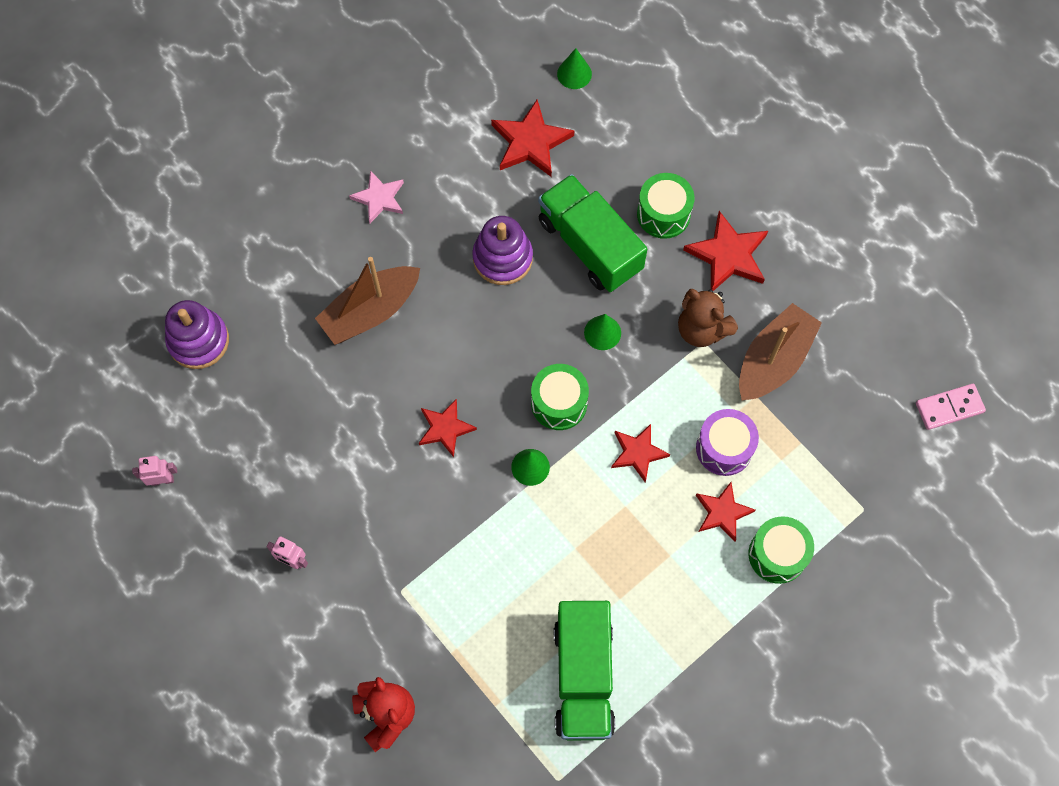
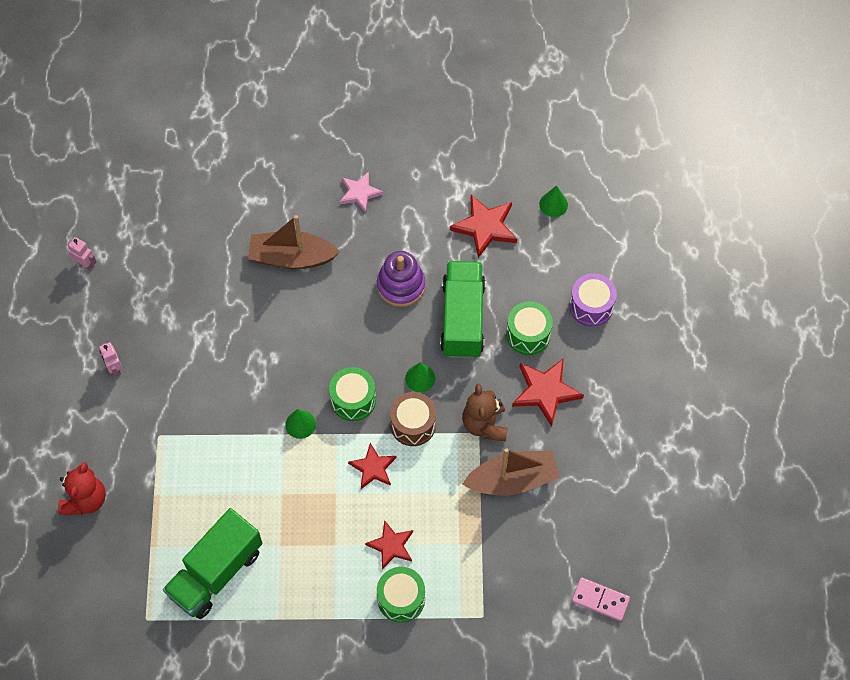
camera: 40 degrees right, 5 degrees down
(198, 341) = (178, 199): purple stacking toy -> none
(445, 428) = (271, 361): red star -> none
(637, 382) = (413, 425): none -> brown drum
(724, 448) = (429, 508): purple drum -> purple drum (591, 306)

